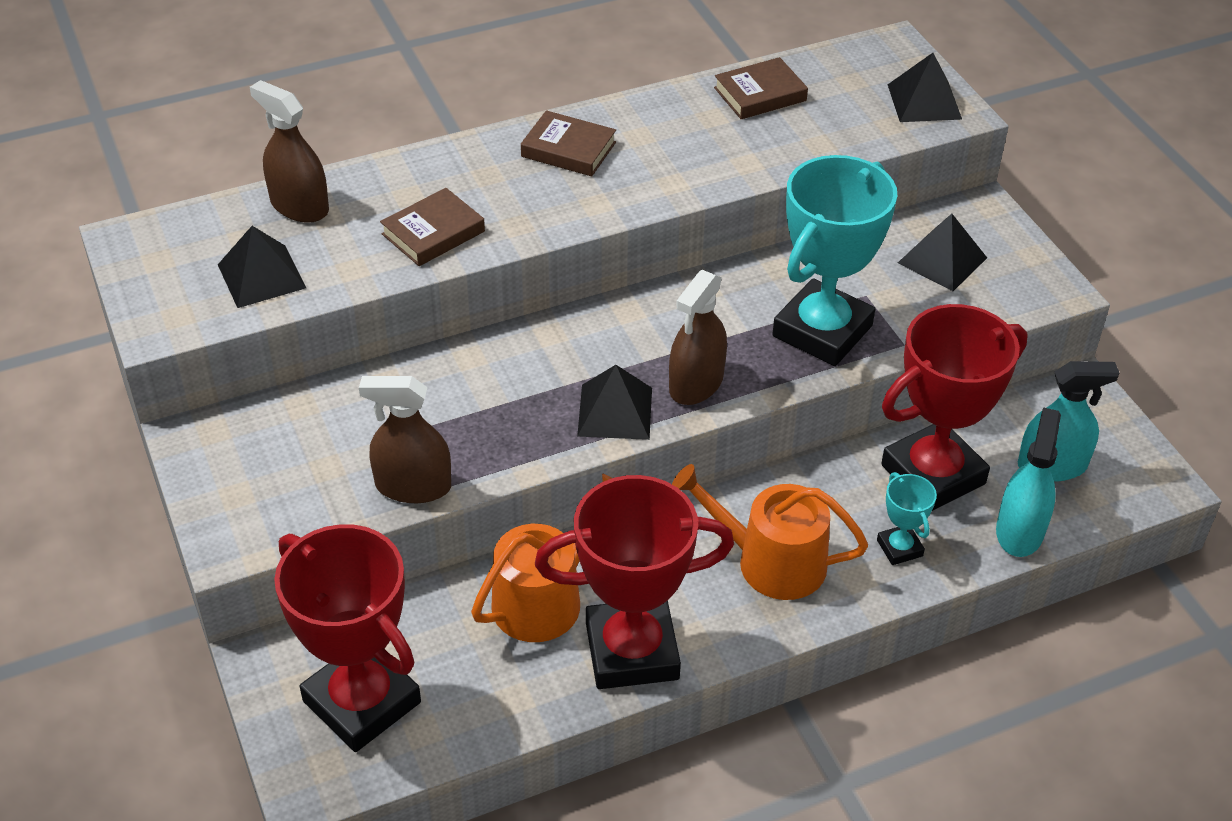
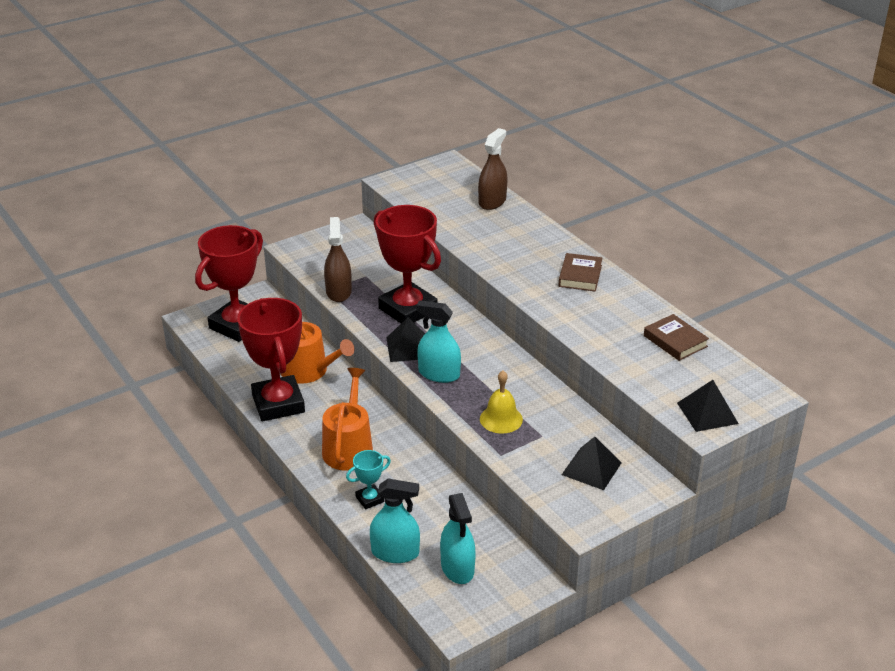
camera: 80 degrees right, 10 degrees down
(261, 276) = (434, 200): black pyramid -> none
(433, 233) = (486, 243): brown book -> none
(696, 383) = (439, 374): brown spray bottle -> turquoise spray bottle
(822, 331) = (501, 419): turquoise trophy -> yellow bell
(933, 474) = (434, 511): red trophy -> red trophy (408, 309)

